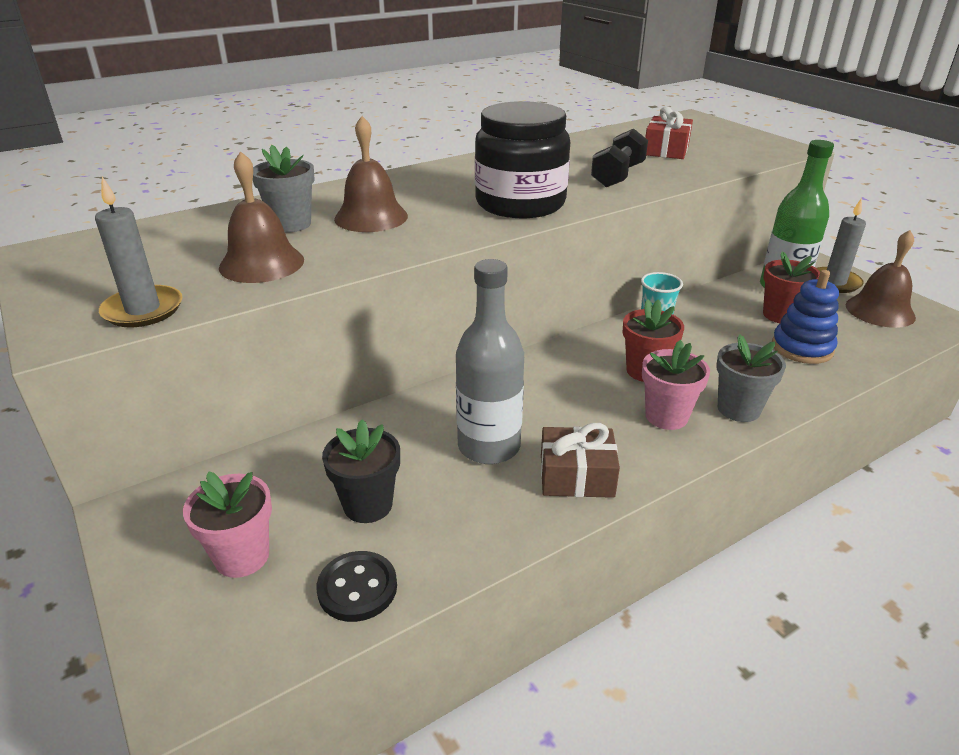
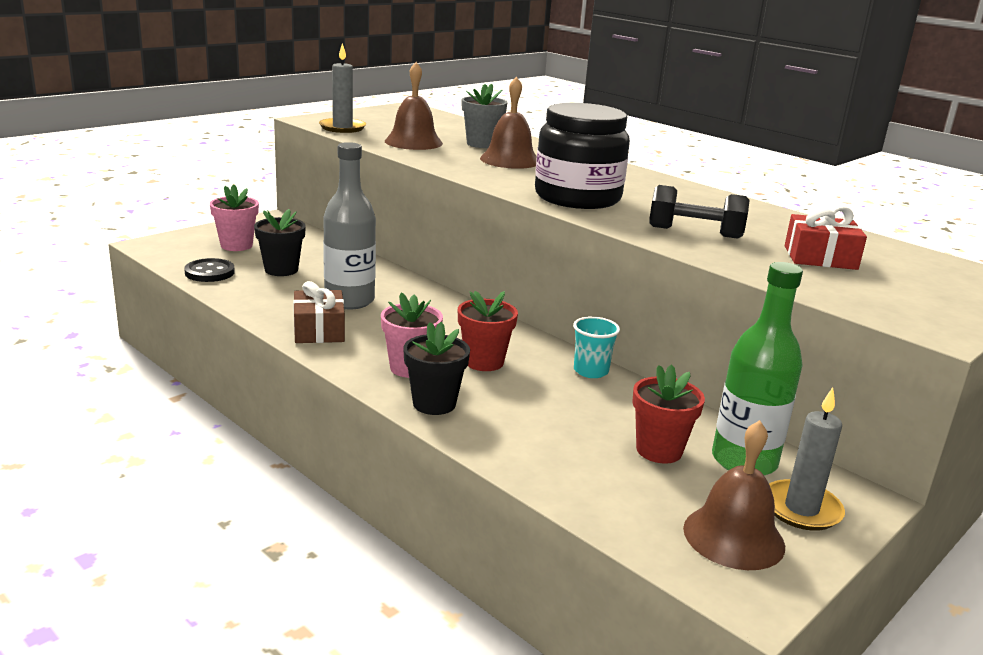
camera: 75 degrees right, 10 degrees down
(738, 409) = (434, 404): grey flower pot -> black flower pot
(802, 348) = (581, 455): blue stacking toy -> none

